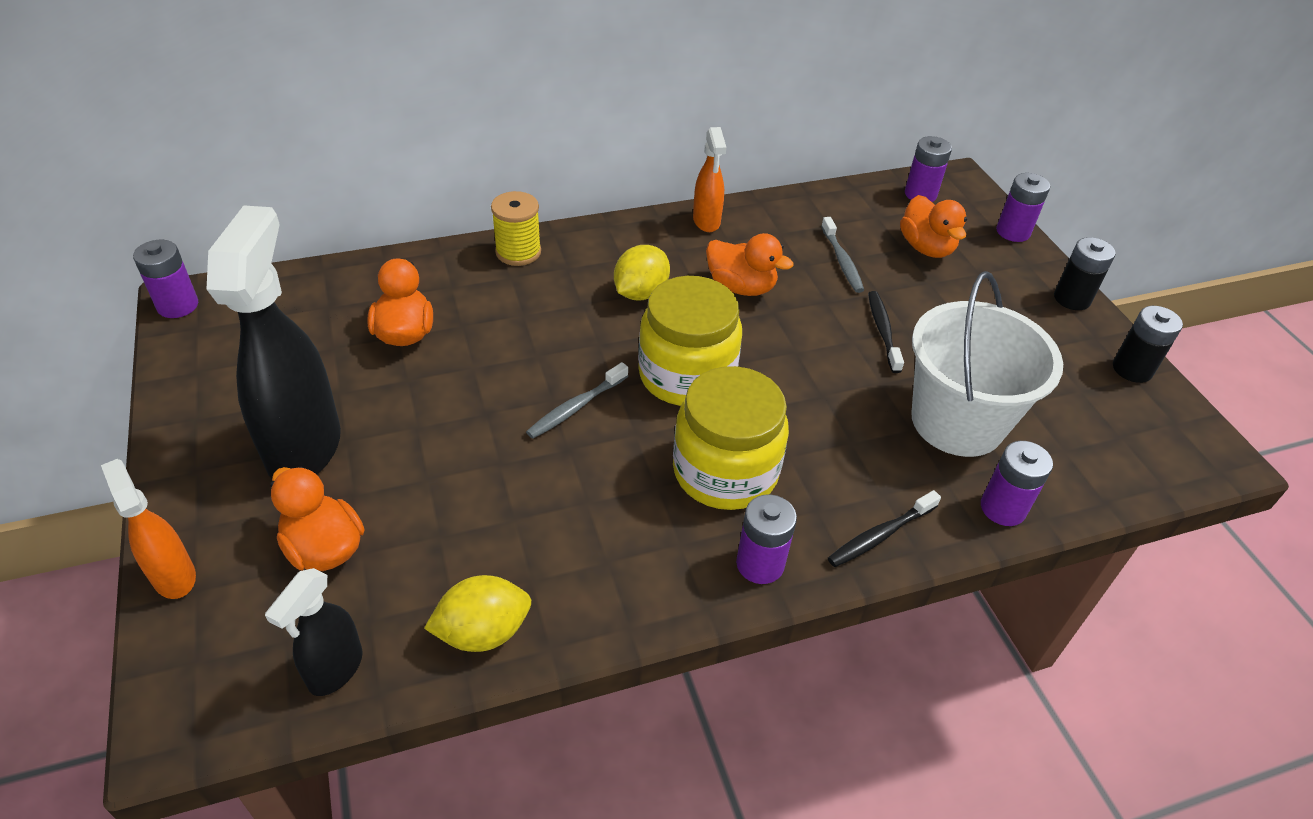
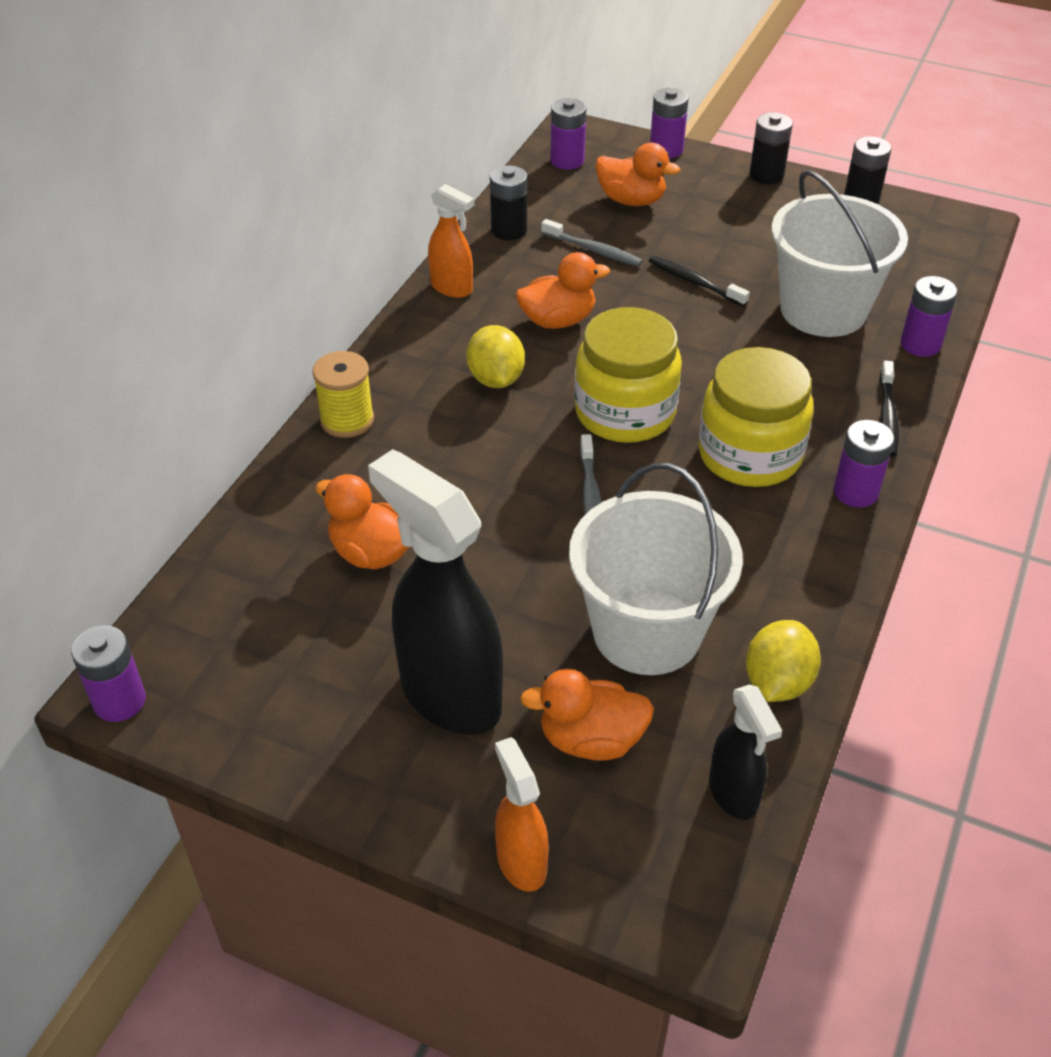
camera: 45 degrees left, 0 degrees up
(174, 576) = (521, 862): orange spray bottle -> orange spray bottle turned 60 degrees clockwise
(464, 518) = (647, 631): none -> white bucket
(803, 211) = (509, 230): none -> black battery

